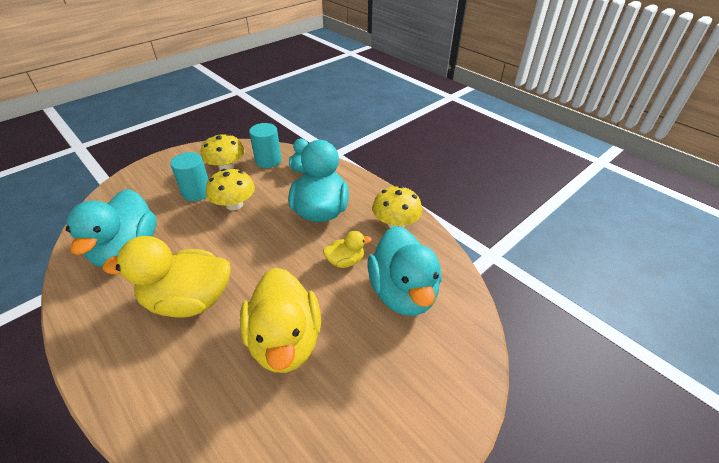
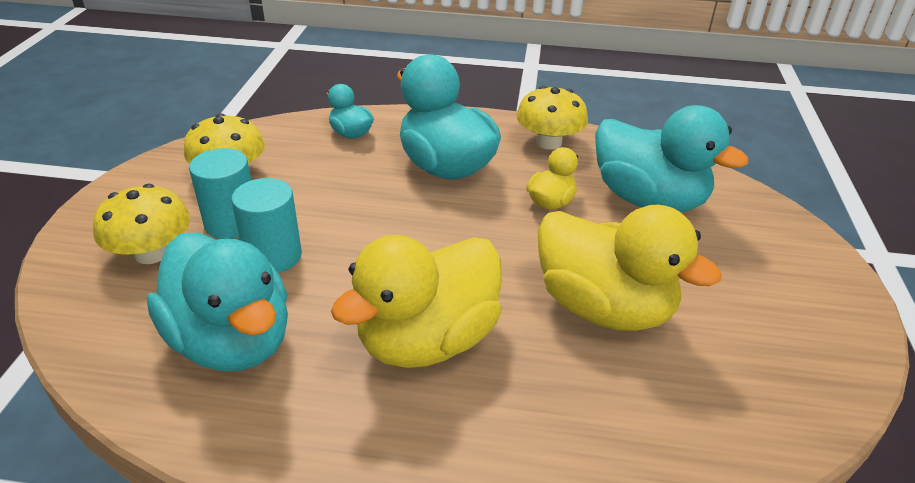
camera: 40 degrees left, 5 degrees down
(234, 204) = (317, 211): yellow mushroom -> yellow mushroom (152, 253)
(268, 160) = (285, 143): turquoise cylinder -> turquoise cylinder (273, 256)

